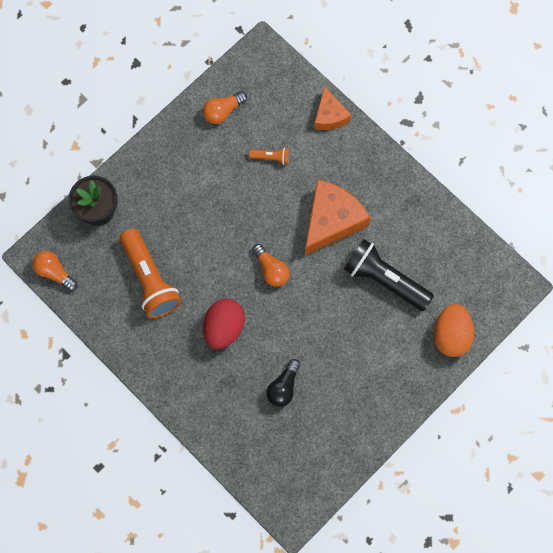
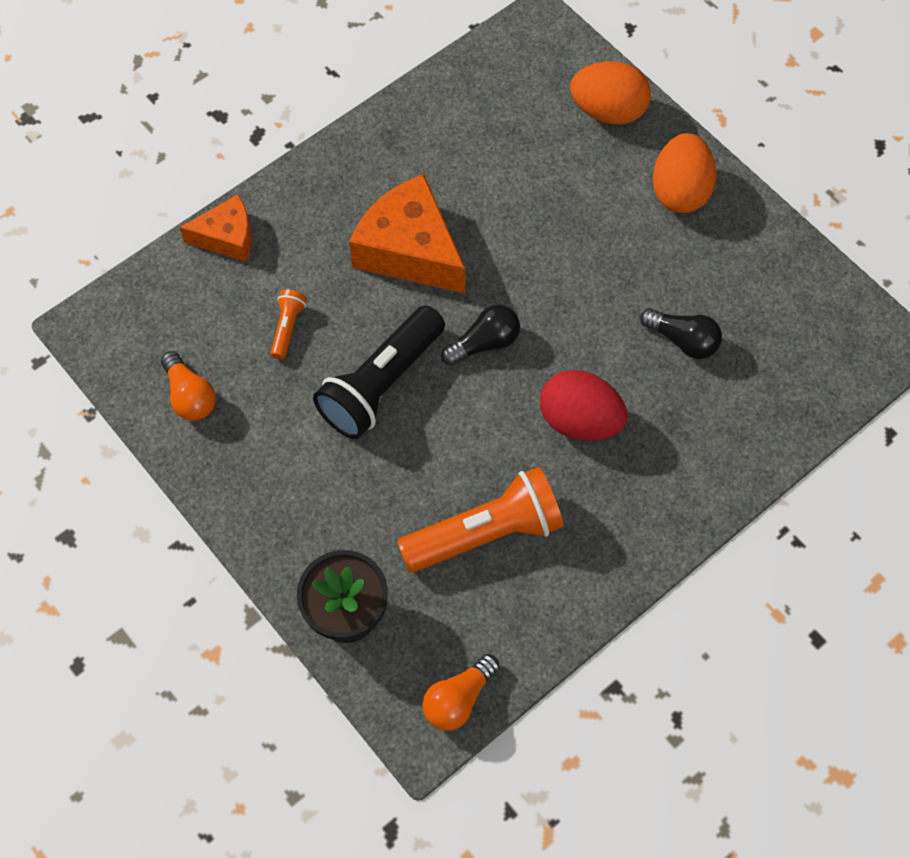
camera: 85 degrees left, 10 degrees down
(271, 269) = (484, 343): orange light bulb -> black light bulb
(384, 279) = (514, 187): black flashlight -> black flashlight (381, 384)
(393, 383) = (680, 191): none -> orange egg

